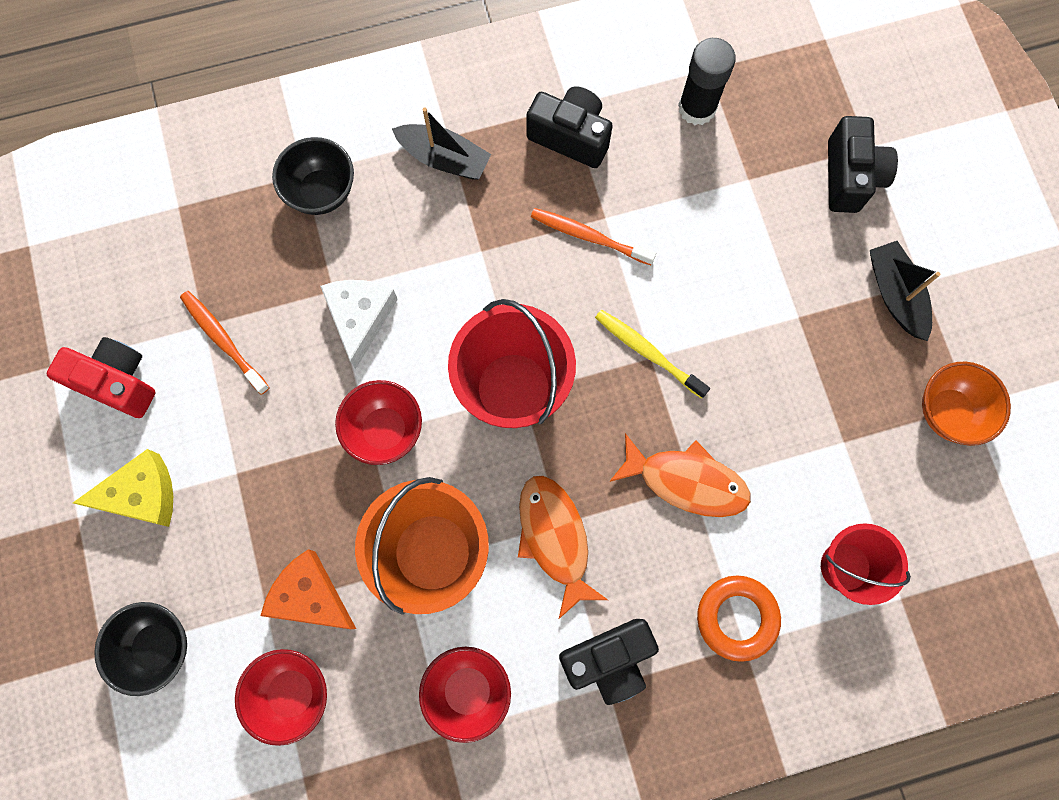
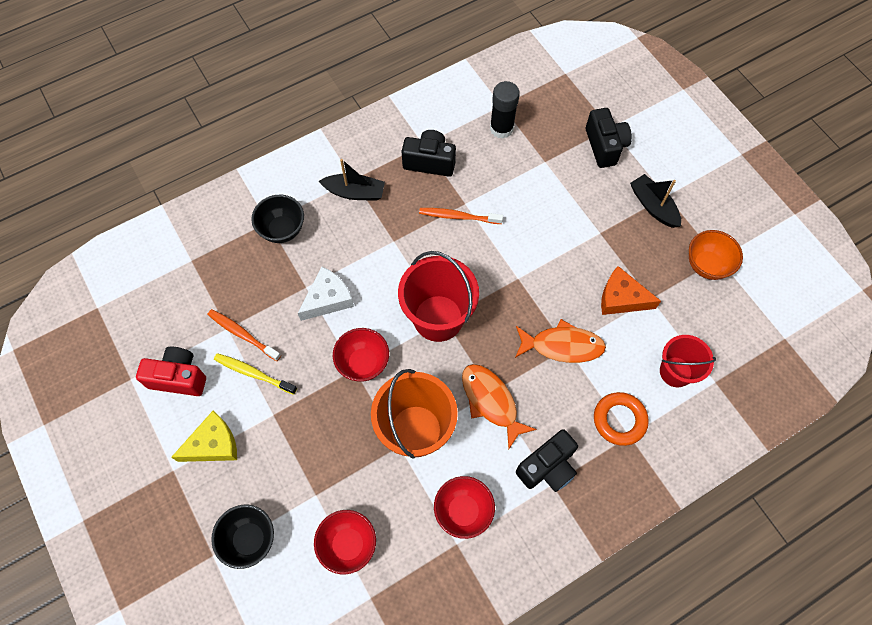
camera: 15 degrees left, 10 degrees down
(310, 596) = (343, 479): orange cheese -> orange cheese (621, 298)
(360, 317) = (328, 299): white cheese -> white cheese turned 60 degrees clockwise
(648, 352) = (515, 275): yellow toothbrush -> yellow toothbrush (253, 373)

